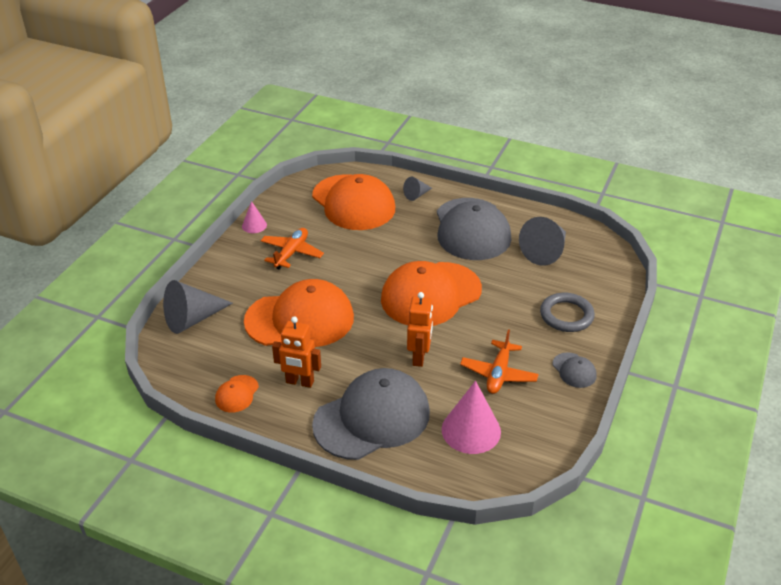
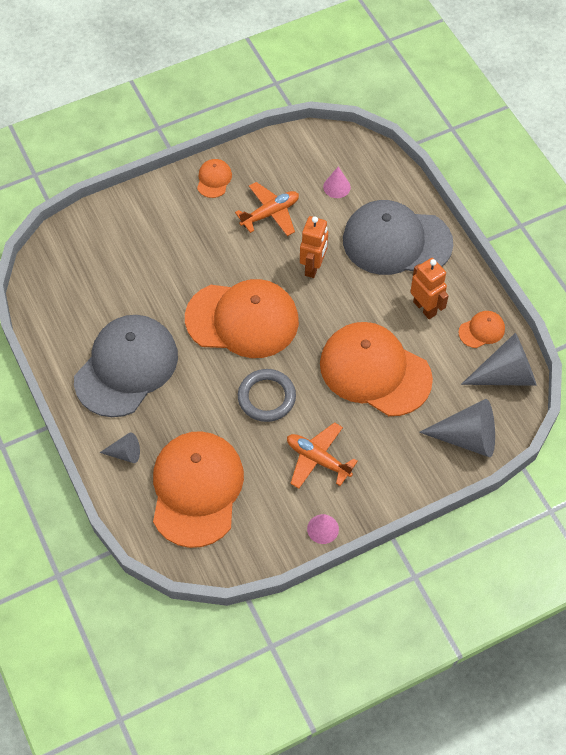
camera: 140 degrees left, 20 degrees up
(291, 253) = (318, 459): orange plane -> orange plane turned 60 degrees clockwise
(419, 357) = (313, 267): orange robot -> orange robot turned 150 degrees clockwise
(471, 430) = (336, 187): pink cone -> pink cone, size x0.53
(545, 251) = (95, 295): grey cone -> grey cone (505, 375)
(566, 315) = (161, 224): grey ring -> grey ring (266, 397)
(574, 370) = (214, 179): grey cap -> orange cap

